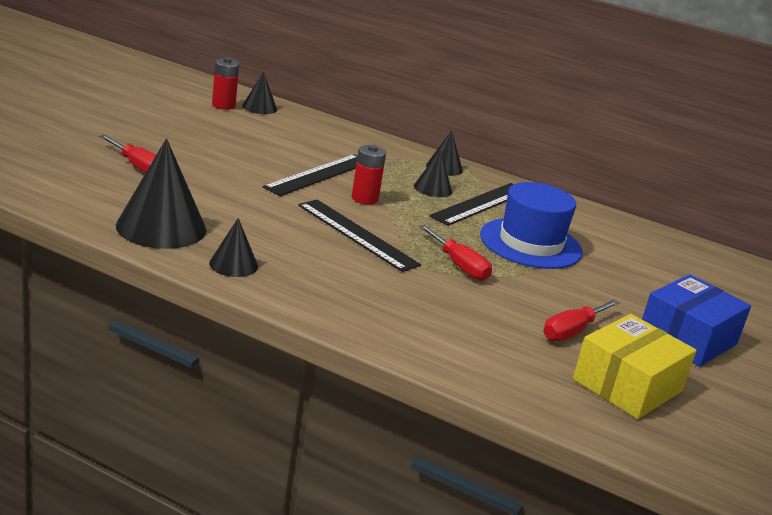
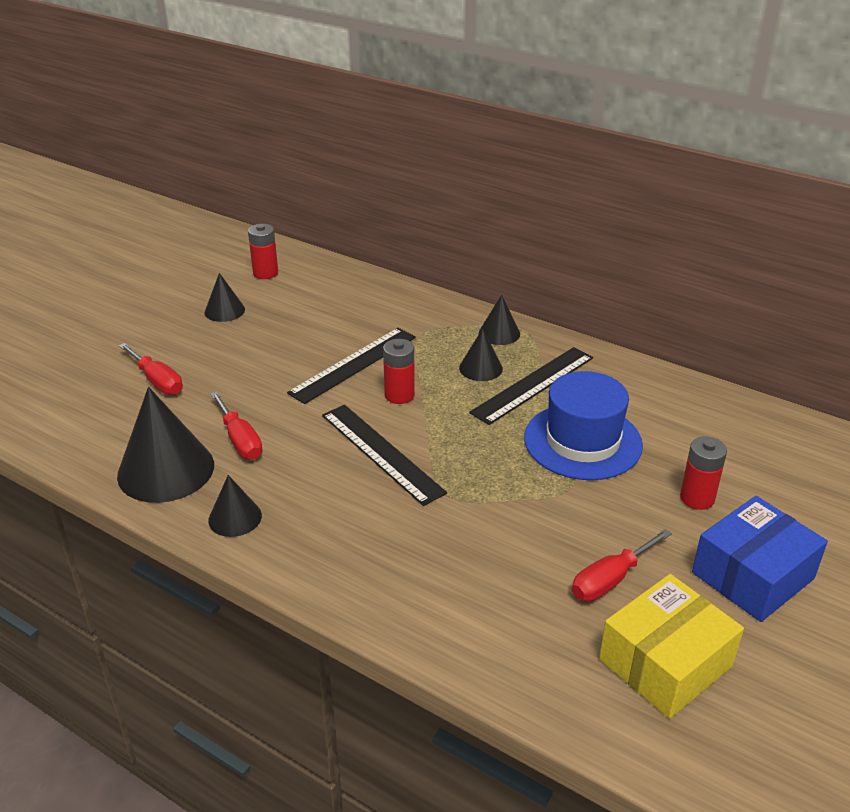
camera: 10 degrees right, 10 degrees up
(259, 107) = (304, 270): black cone -> black cone (224, 311)
(459, 266) = (492, 488): red screwdriver -> red screwdriver (240, 440)
(633, 287) = (697, 498): none -> red battery

